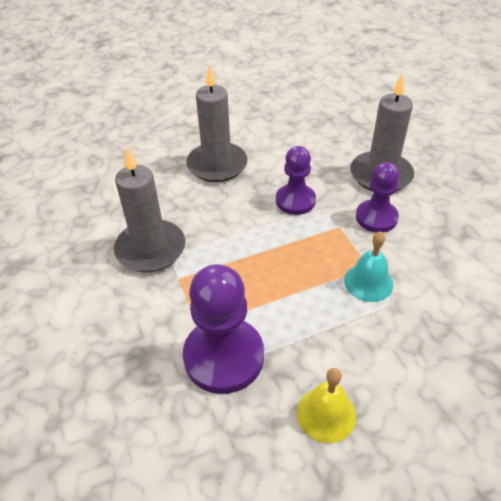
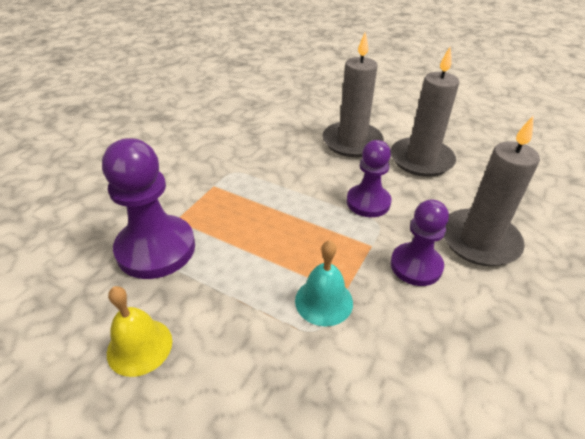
camera: 50 degrees right, 5 degrees down
(150, 249) = (228, 158): grey candle -> grey candle (421, 160)

